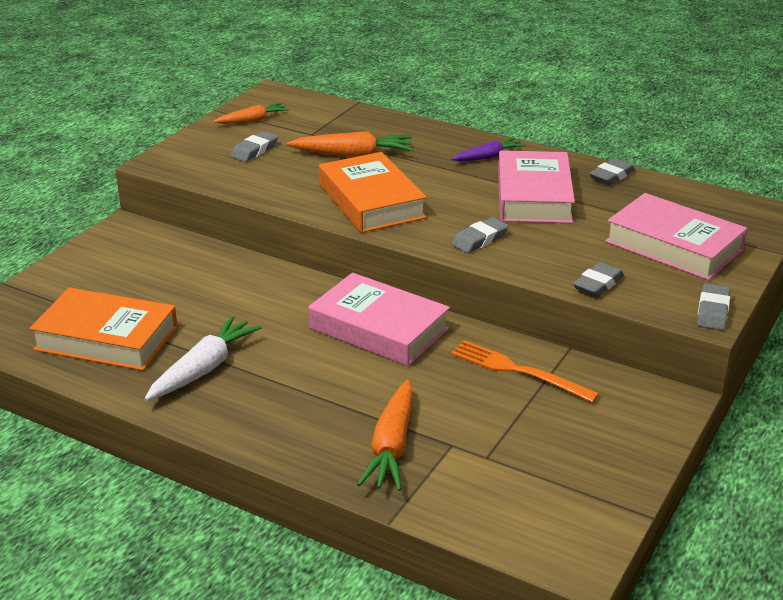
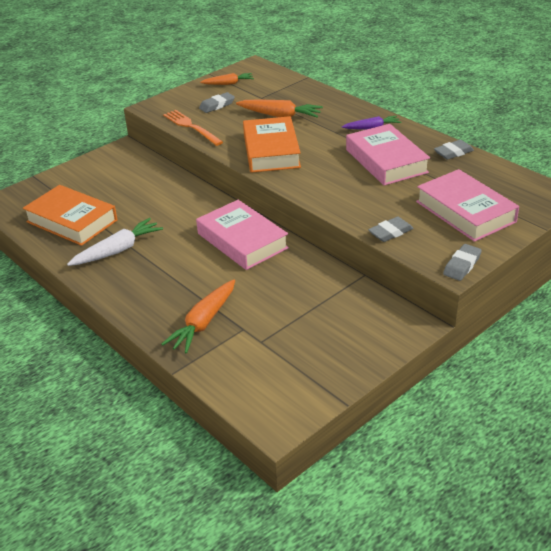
camera: 20 degrees right, 5 degrees up
(479, 239) = (327, 188): grey eraser -> none
(518, 371) = (317, 285): orange fork -> orange fork (191, 127)
(533, 196) = (386, 161): pink book -> pink book turned 45 degrees counterclockwise

